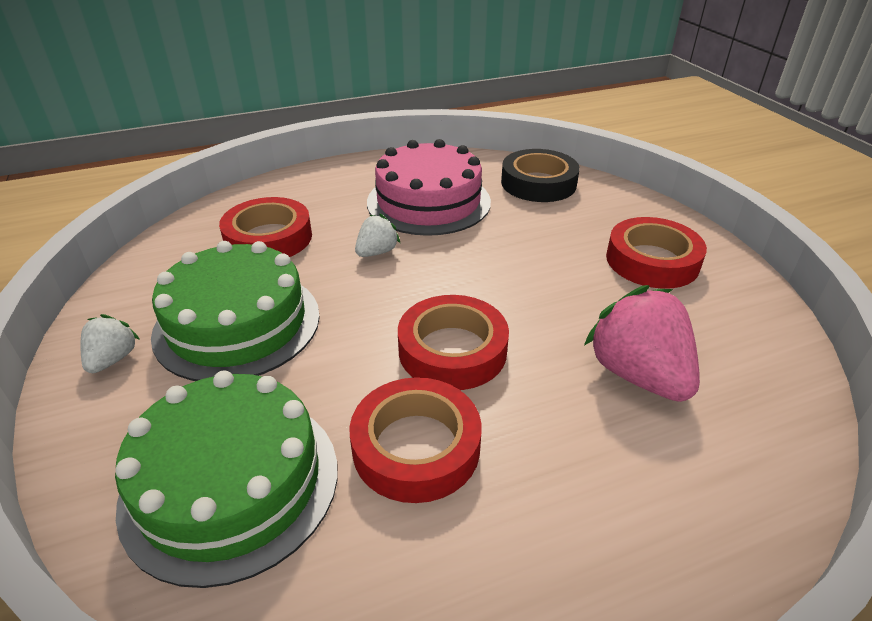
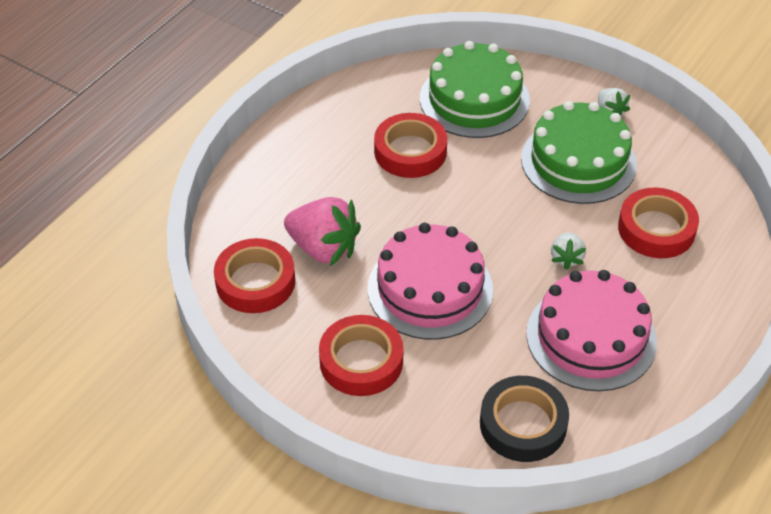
camera: 145 degrees right, 10 degrees up
(452, 350) = (440, 209): red tape -> red tape (255, 281)
(537, 284) = (430, 289): none -> pink cake

